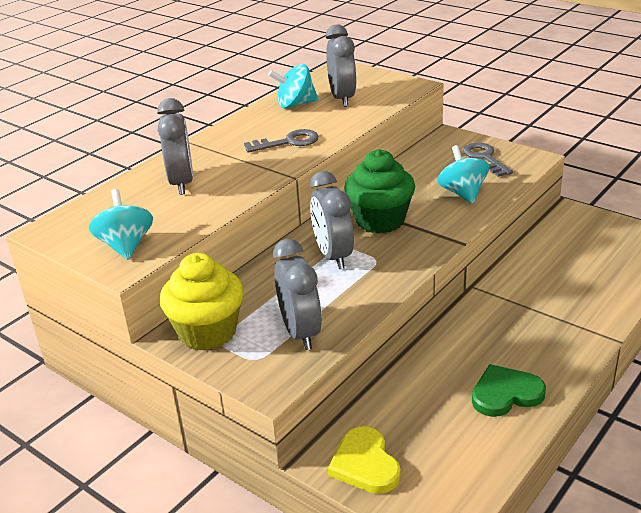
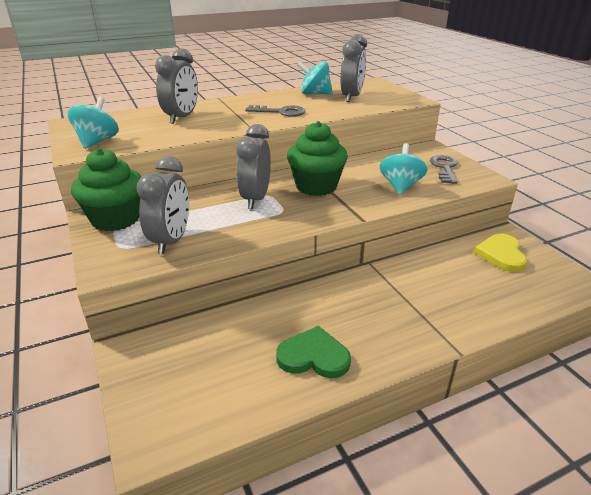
camera: 25 degrees right, 0 degrees up
(207, 332) = (116, 219): yellow cupcake -> green cupcake
(365, 464) = (149, 363): yellow heart -> yellow heart (501, 254)

